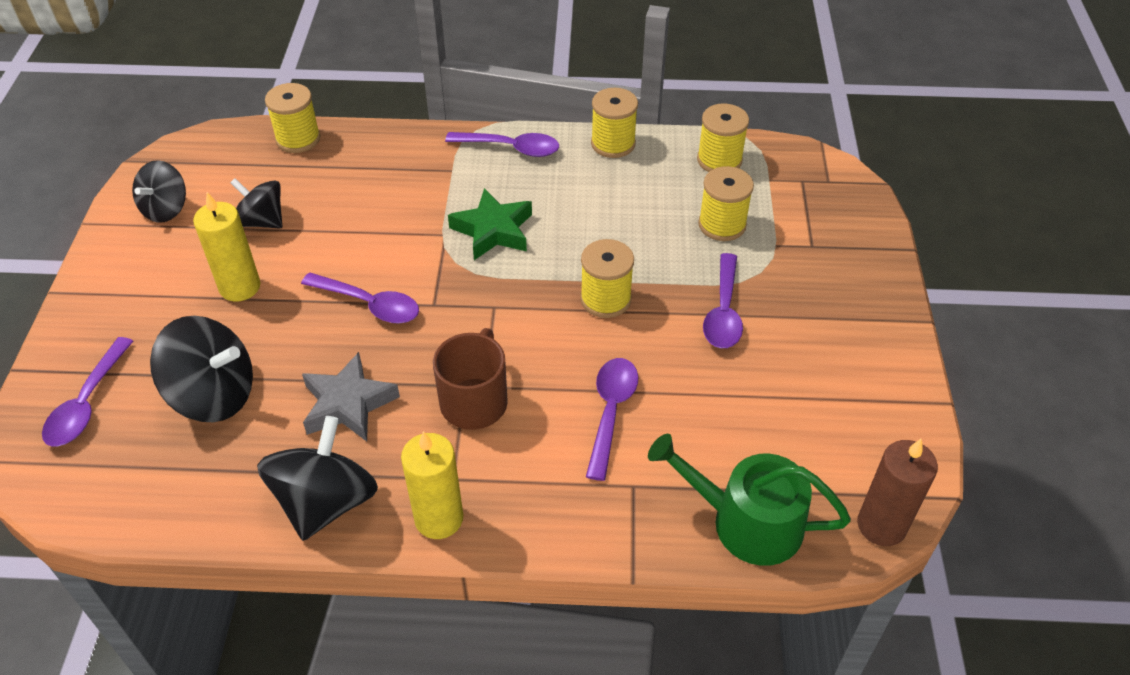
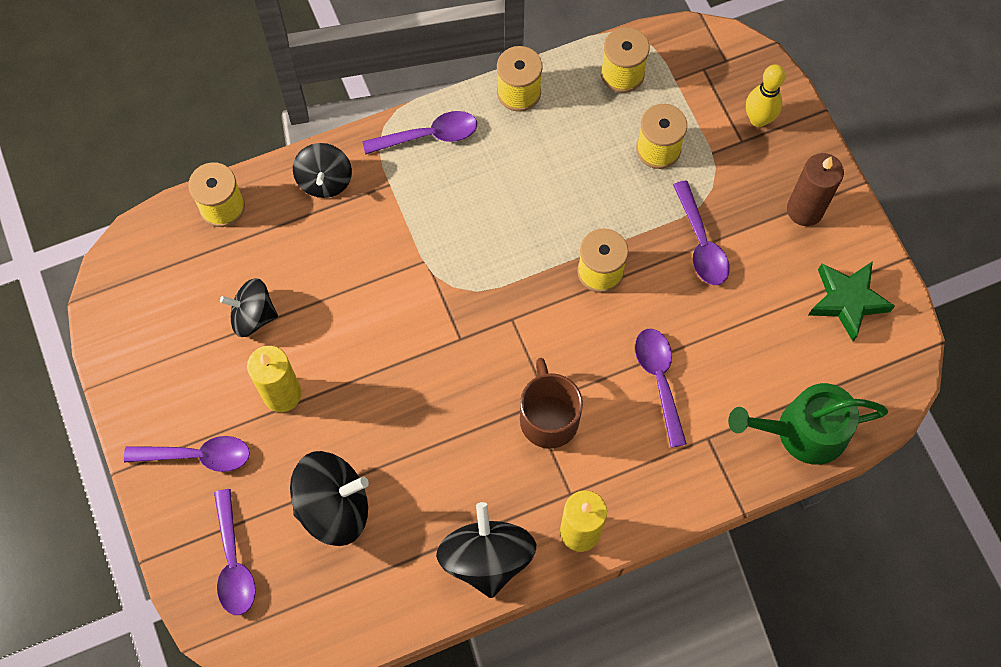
camera: 25 degrees left, 20 degrees up
(166, 209) = (154, 340): black spinning top -> black spinning top (325, 180)
(348, 404) = (449, 465): grey star -> none
(370, 304) = (406, 363): purple spoon -> purple spoon (198, 456)
(493, 230) = (466, 238): green star -> green star (847, 301)
(838, 234) = (758, 119): none -> yellow bowling pin
(881, 525) = (898, 390): brown candle -> brown candle (805, 210)

